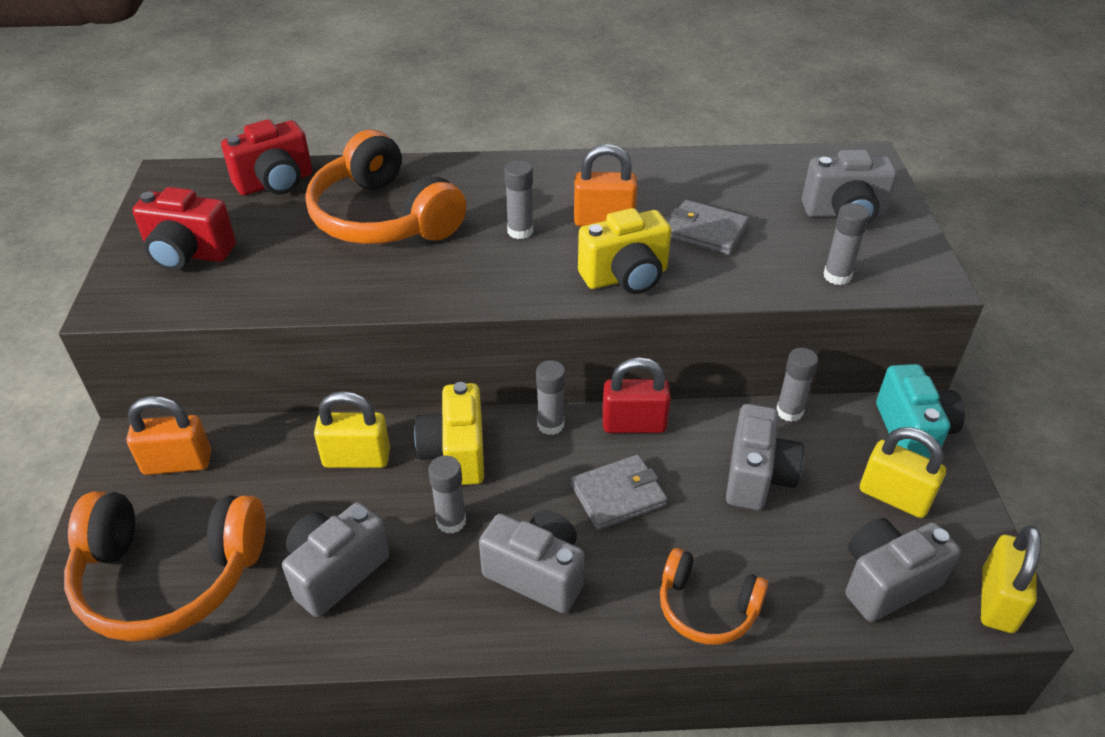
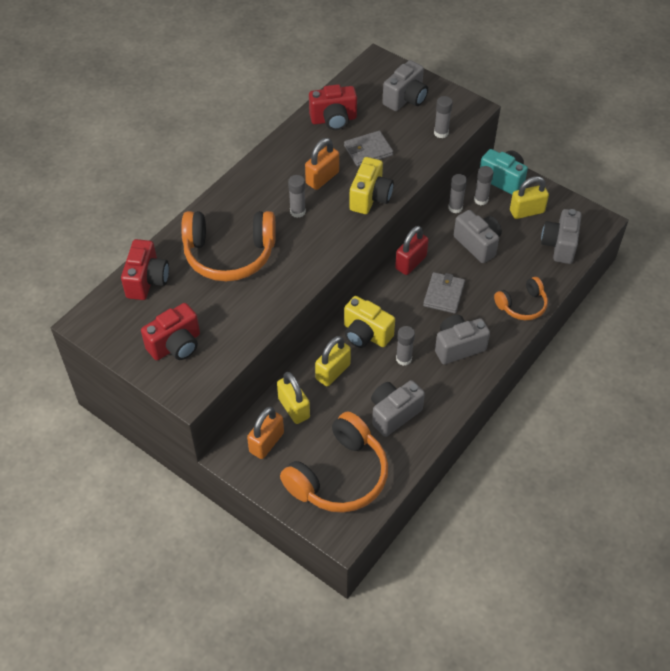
camera: 50 degrees left, 10 degrees up
(336, 572) = (393, 414): grey camera -> grey camera turned 60 degrees clockwise
(550, 424) = (382, 291): grey glue stick -> grey glue stick (481, 200)
(714, 178) = (333, 120): none -> red camera
(997, 600) = (594, 222): yellow padlock -> yellow padlock (294, 408)

